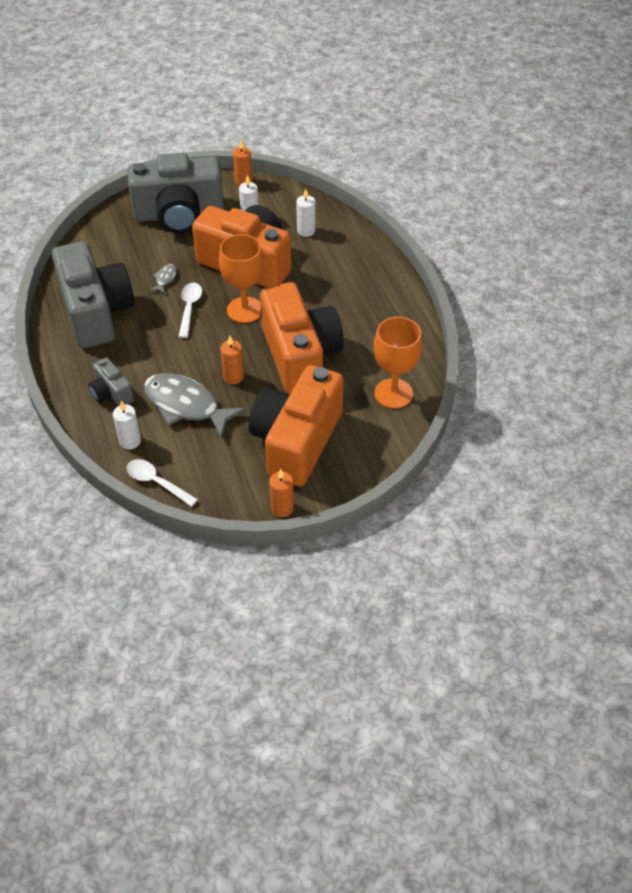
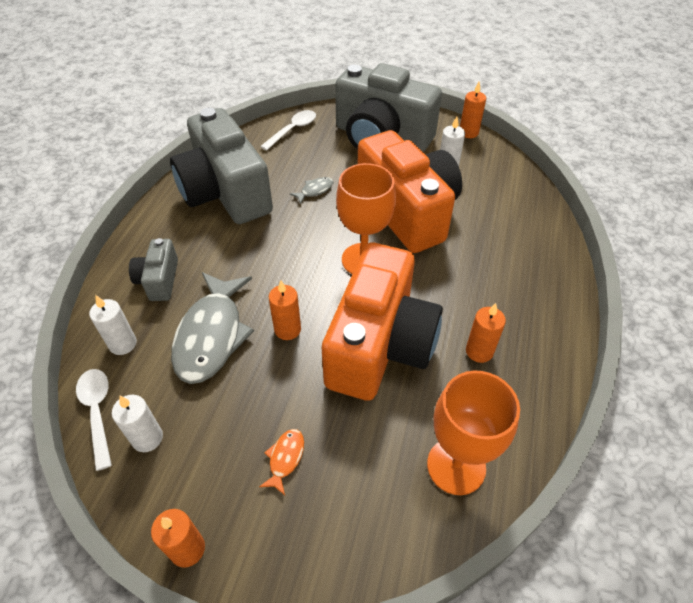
camera: 35 degrees right, 0 degrees up
(96, 312) = (225, 192): grey camera -> grey camera turned 135 degrees clockwise
(186, 405) = (212, 335): grey fish -> grey fish turned 150 degrees counterclockwise
(189, 308) = (311, 230): white spoon -> white spoon (293, 130)
(296, 441) = (285, 458): orange camera -> orange fish
(306, 231) = (496, 206): white candle -> white candle (147, 438)
(362, 329) = (479, 351): none -> orange candle

